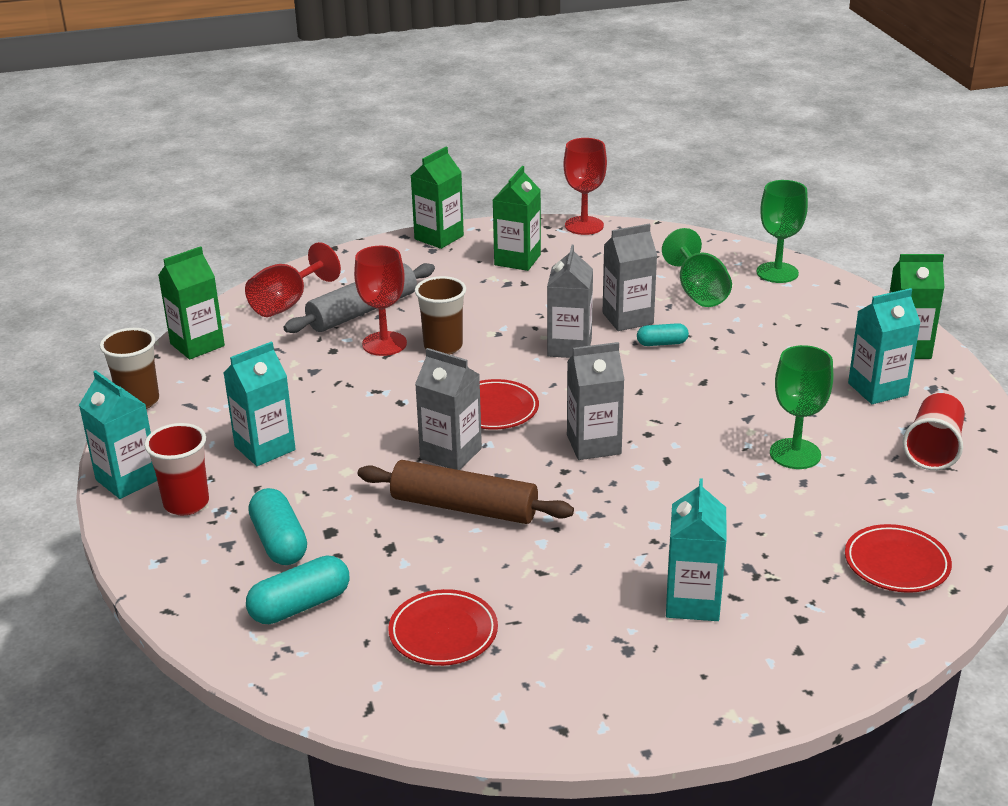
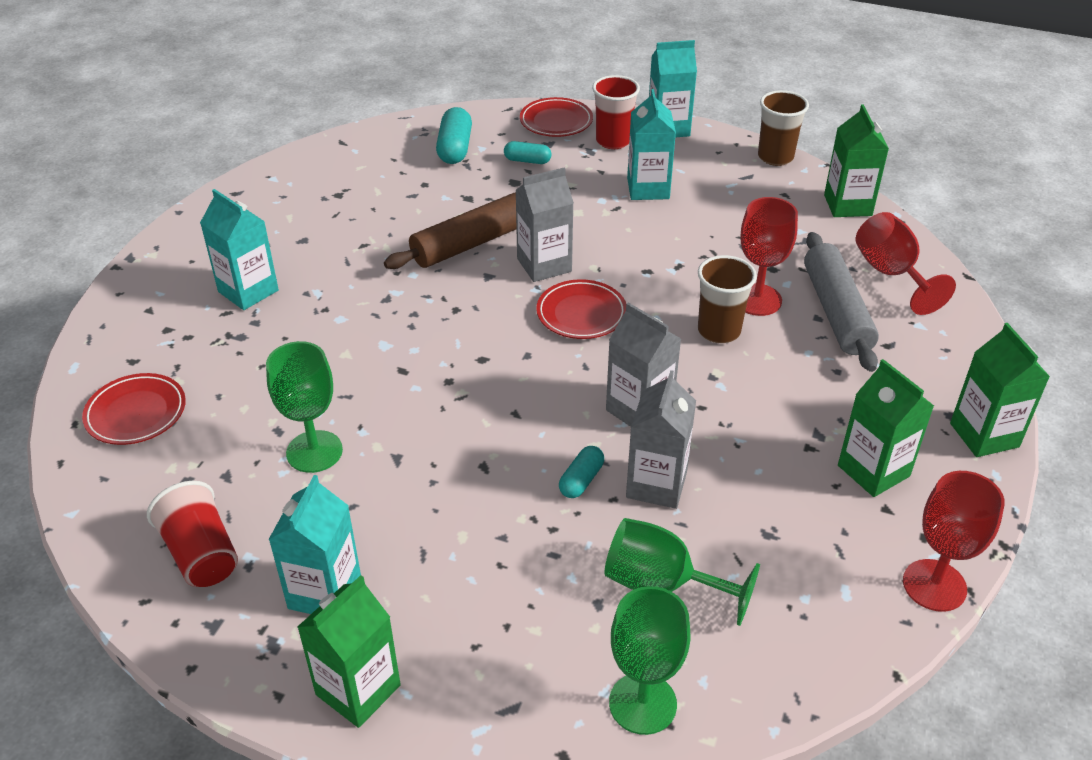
camera: 125 degrees right, 10 degrees up
(279, 542) = (527, 161): turquoise capsule -> turquoise capsule, size x0.61
(443, 632) = (363, 186): red plate -> red plate (556, 121)
(593, 444) = (470, 341): grey carton -> none

